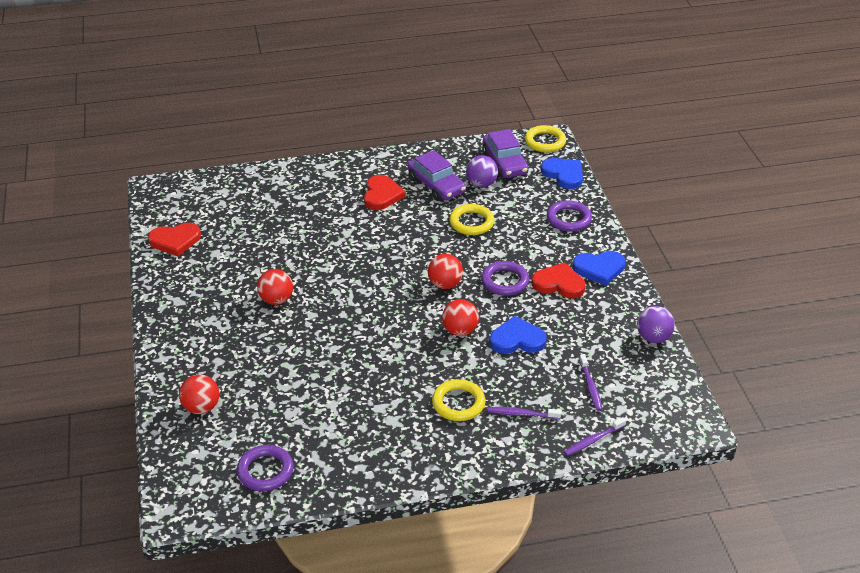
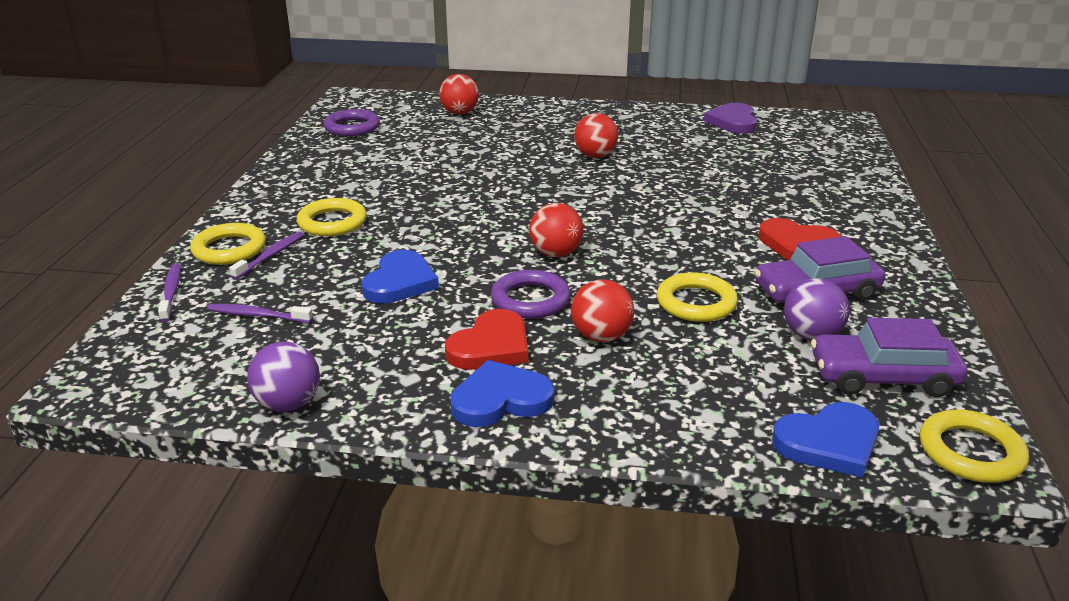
camera: 110 degrees right, 10 degrees down
(175, 241) = (733, 122): red heart -> purple heart
(460, 331) = (453, 246): red ball -> red ball (601, 336)
(525, 440) = (229, 249): none -> yellow ring
(568, 219) = (666, 406): purple ring -> none
(599, 269) = (500, 399): blue heart -> blue heart turned 60 degrees clockwise

